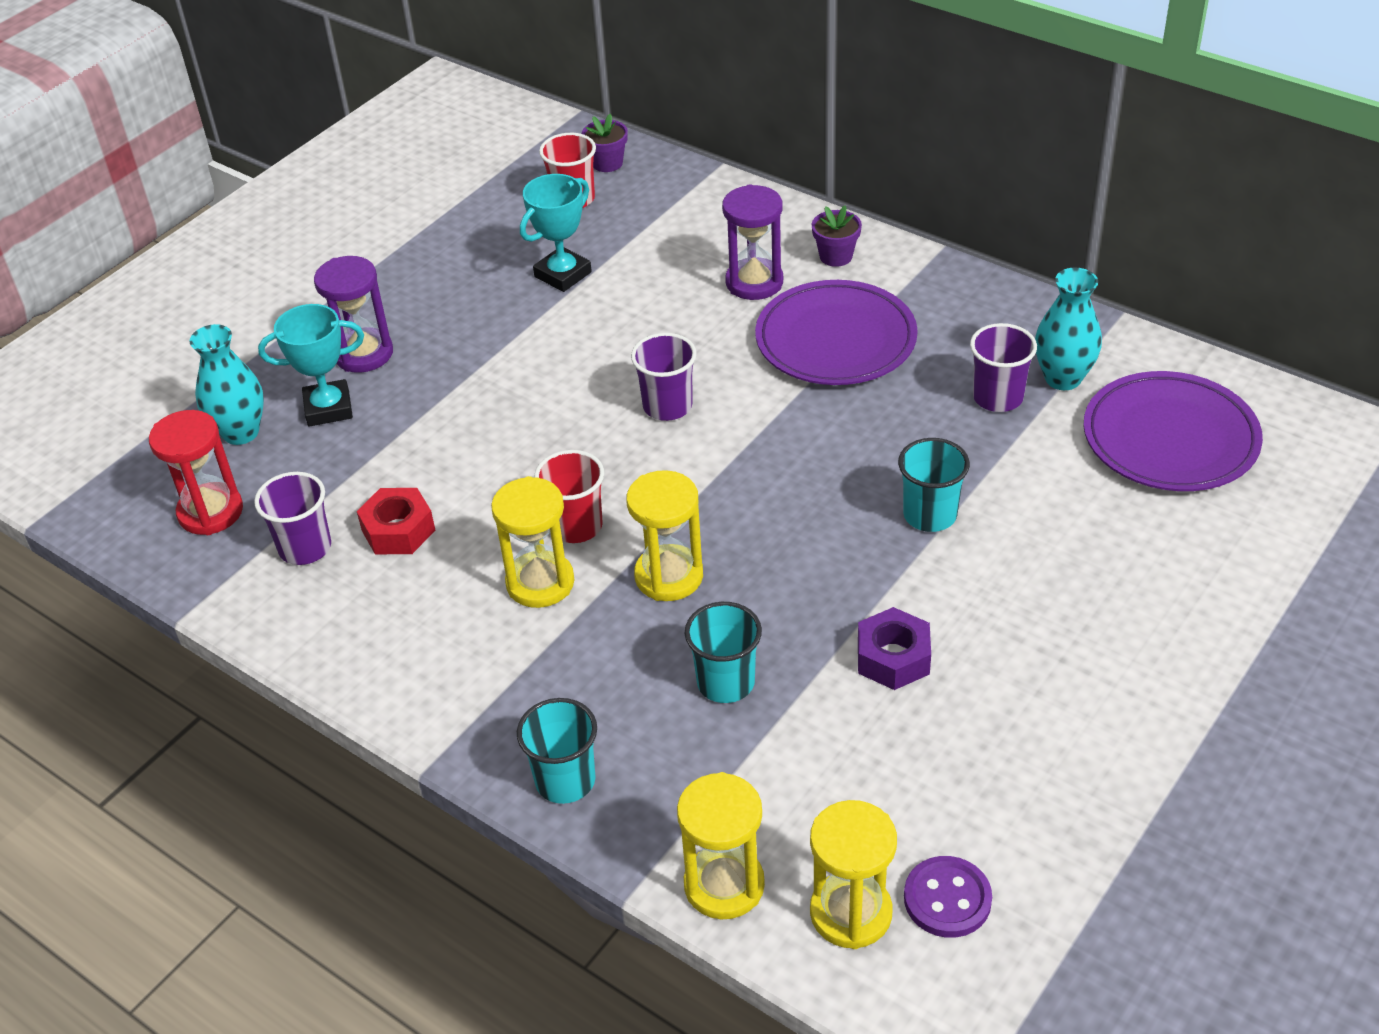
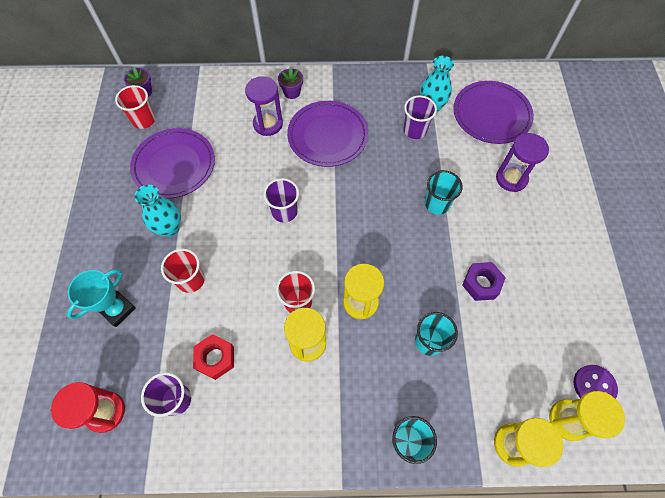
camera: 40 degrees left, 20 degrees up
(241, 432) = (81, 353): turquoise vase -> turquoise vase (170, 228)
(363, 354) = (109, 266): purple hourglass -> purple hourglass (511, 178)
(453, 423) = (191, 280): none -> red cup
(563, 274) = (174, 165): turquoise trophy -> purple plate

